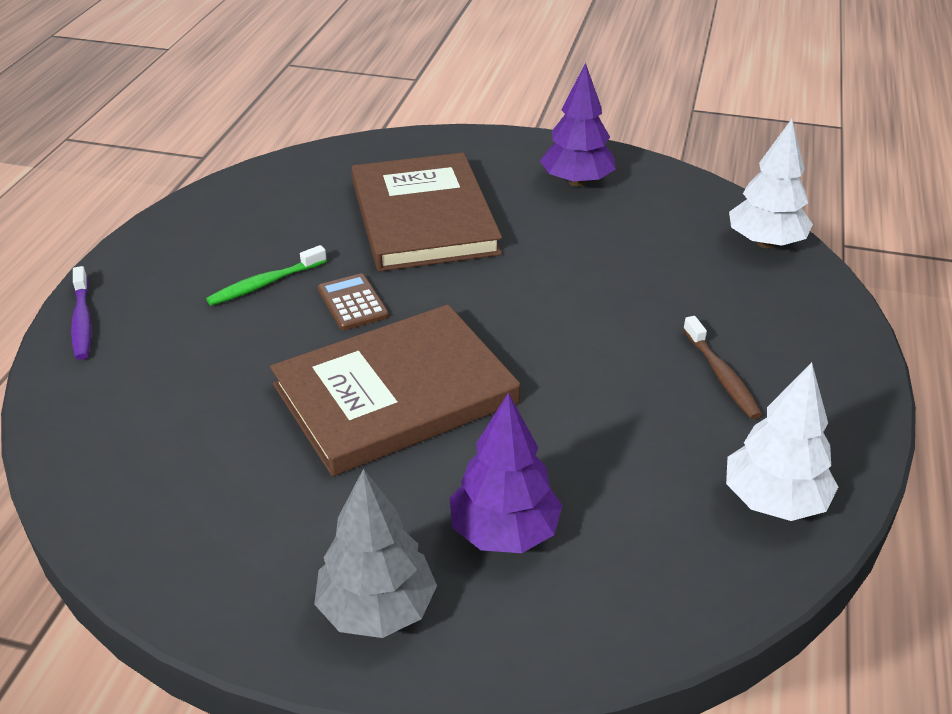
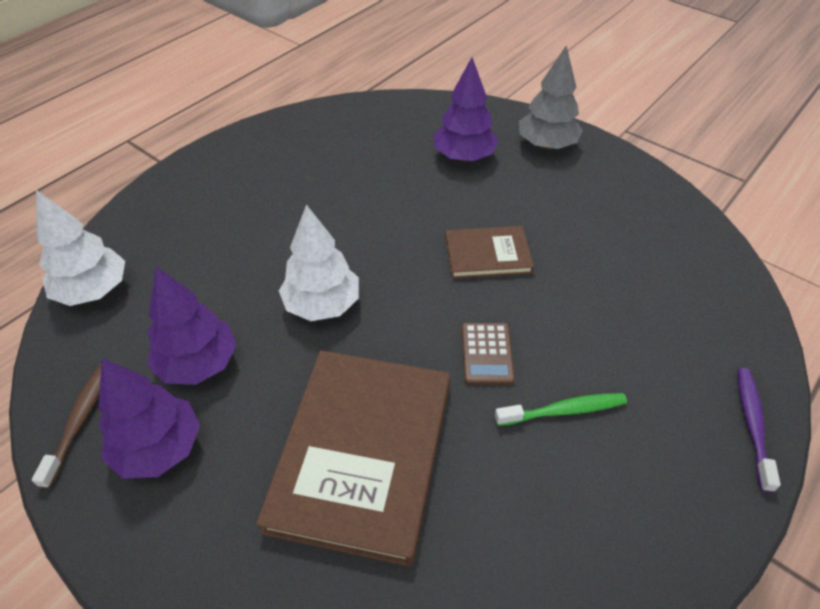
camera: 155 degrees left, 10 degrees up
(395, 394) = (487, 255): brown book -> brown book, size x0.51
(606, 227) = (198, 364): none -> purple tree
(721, 376) = (263, 197): brown toothbrush -> brown toothbrush (79, 421)
(774, 501) = (313, 129): white tree -> white tree (322, 305)

